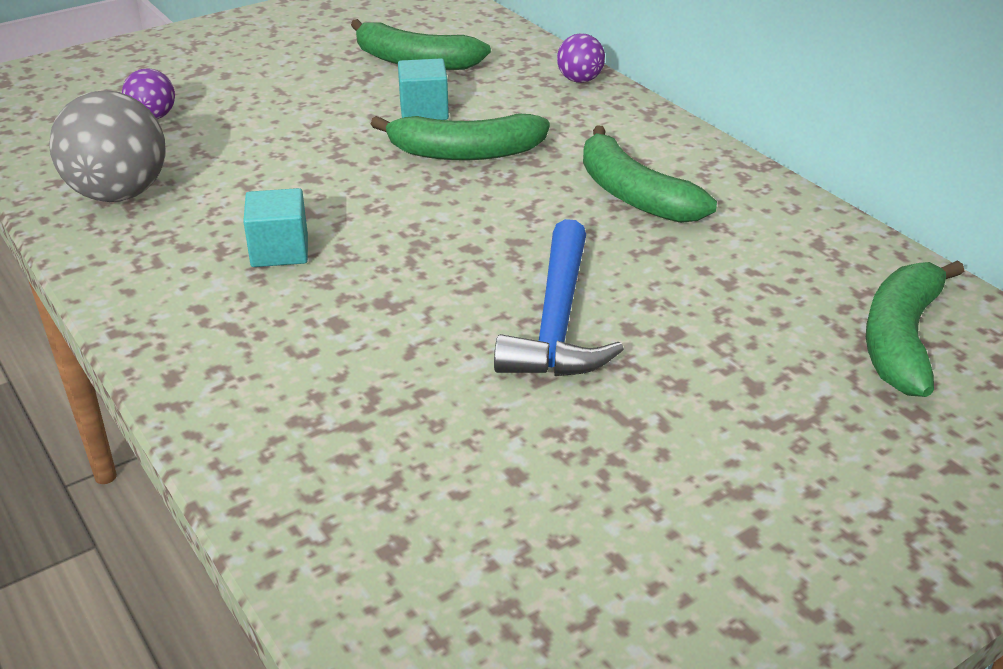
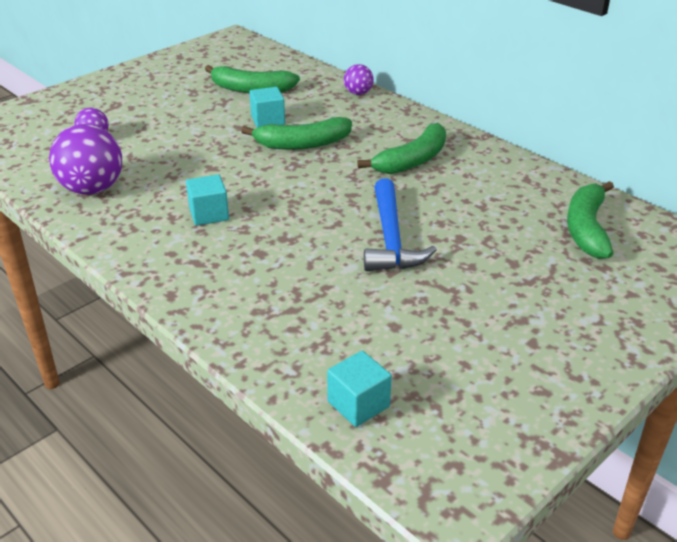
camera: 10 degrees left, 0 degrees up
(119, 194) = (92, 189): grey ball -> purple ball
(408, 609) = (358, 404): none -> turquoise cube
(633, 195) = (412, 160): green banana -> green banana turned 90 degrees counterclockwise

